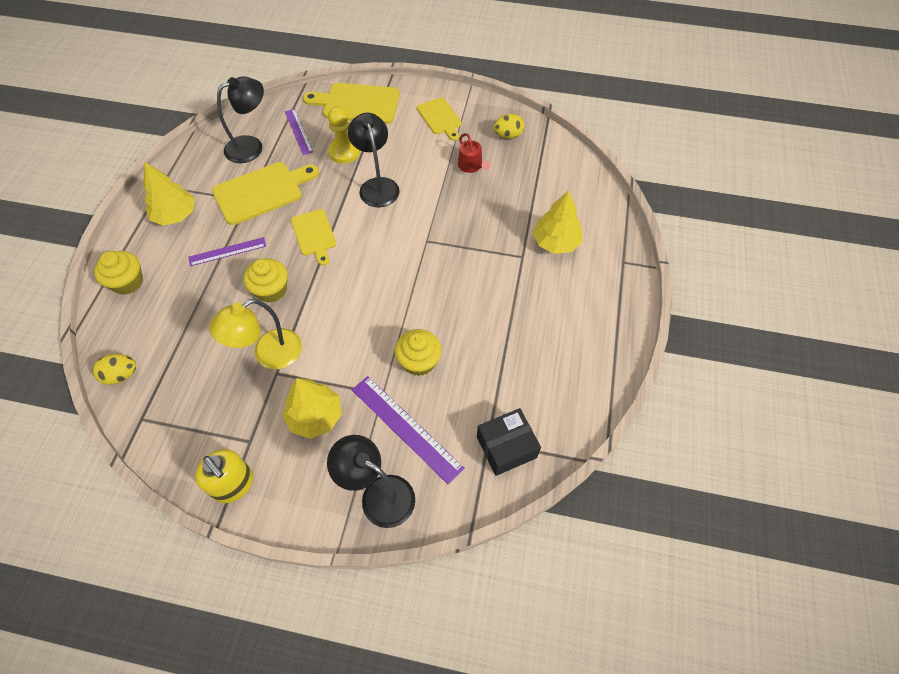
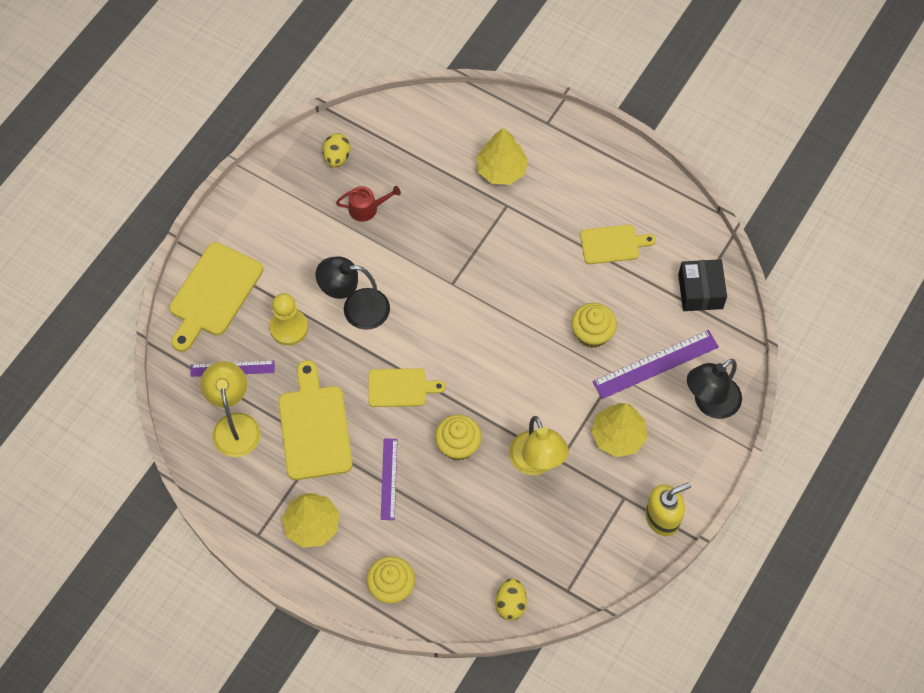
camera: 70 degrees left, 5 degrees up
(251, 146) = (235, 425): black lamp -> yellow lamp
(440, 118) = (278, 215): yellow cutting board -> yellow cutting board (612, 244)

